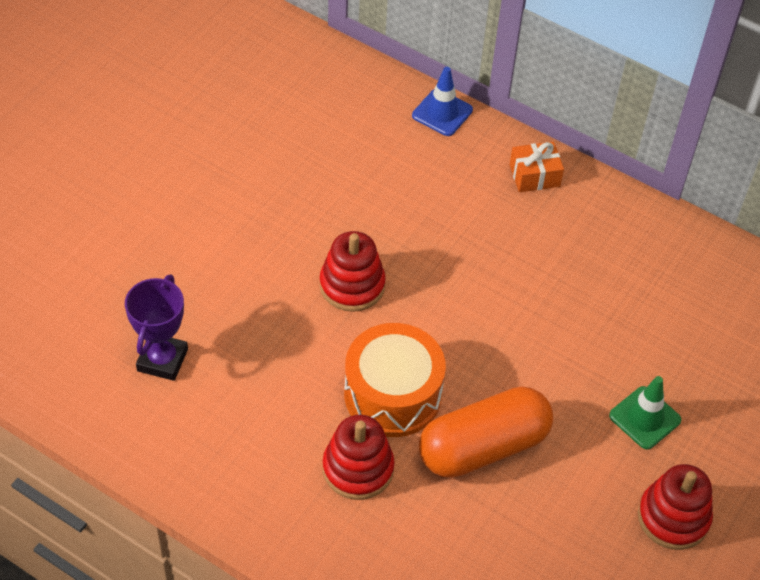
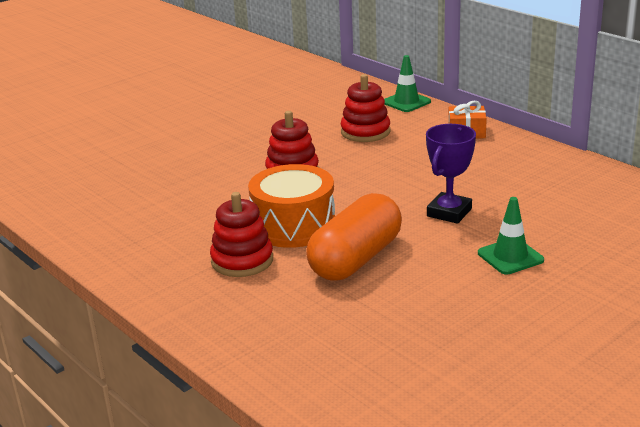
camera: 20 degrees right, 25 degrees down
(162, 360) = (125, 195): purple trophy -> purple trophy (449, 212)
(442, 113) = (406, 102): blue traffic cone -> green traffic cone
(483, 447) = (355, 259): orange capsule -> orange capsule turned 45 degrees counterclockwise
(673, 517) = (515, 316): red stacking toy -> red stacking toy (365, 132)

